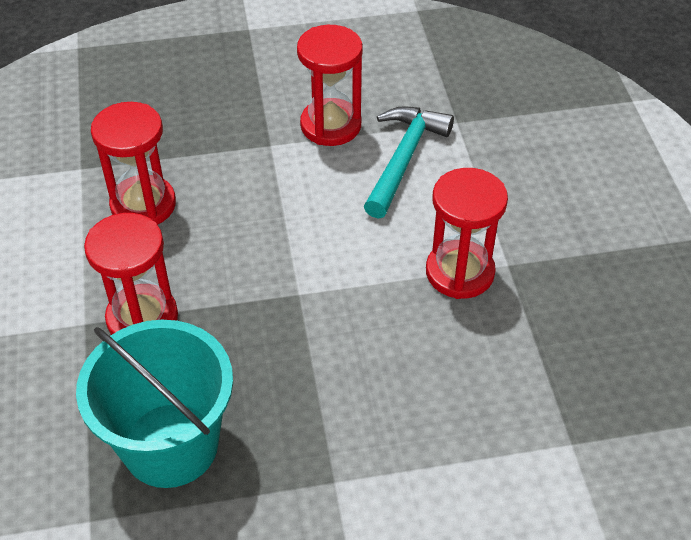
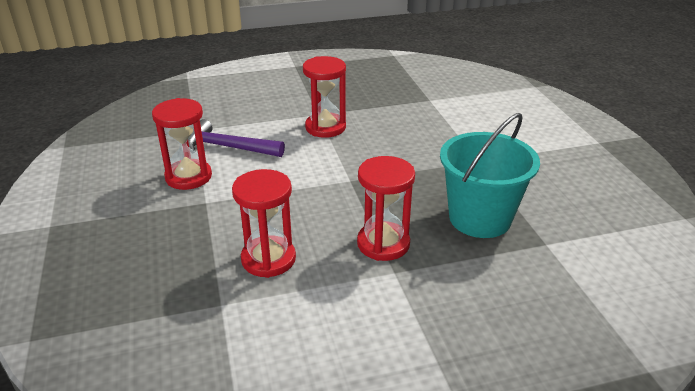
camera: 95 degrees left, 15 degrees down
(403, 159) = (228, 147): turquoise hammer -> purple hammer

